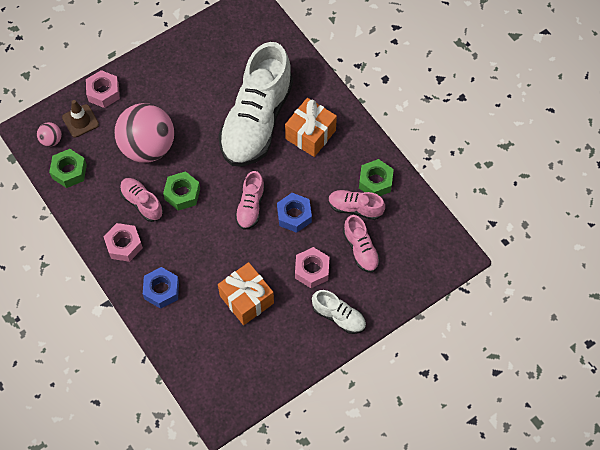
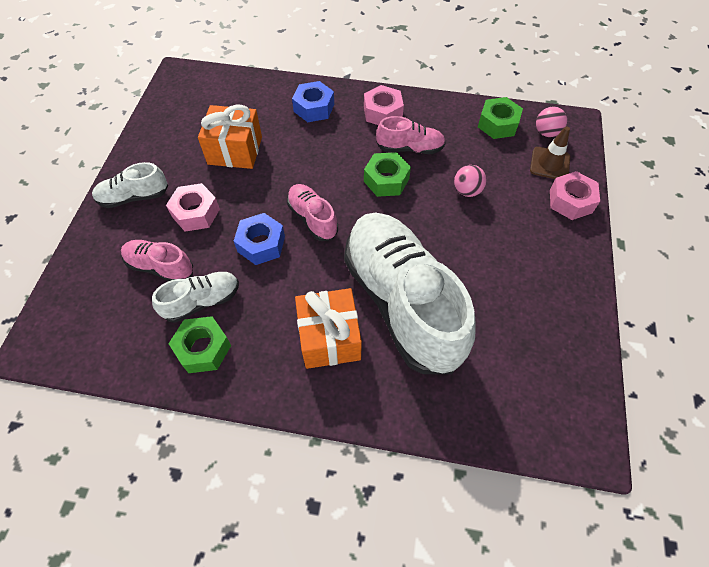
camera: 135 degrees right, 5 degrees down
(148, 147) = (467, 191): pink ball -> pink ball, size x0.42
(355, 208) = (202, 301): pink shoe -> white shoe

